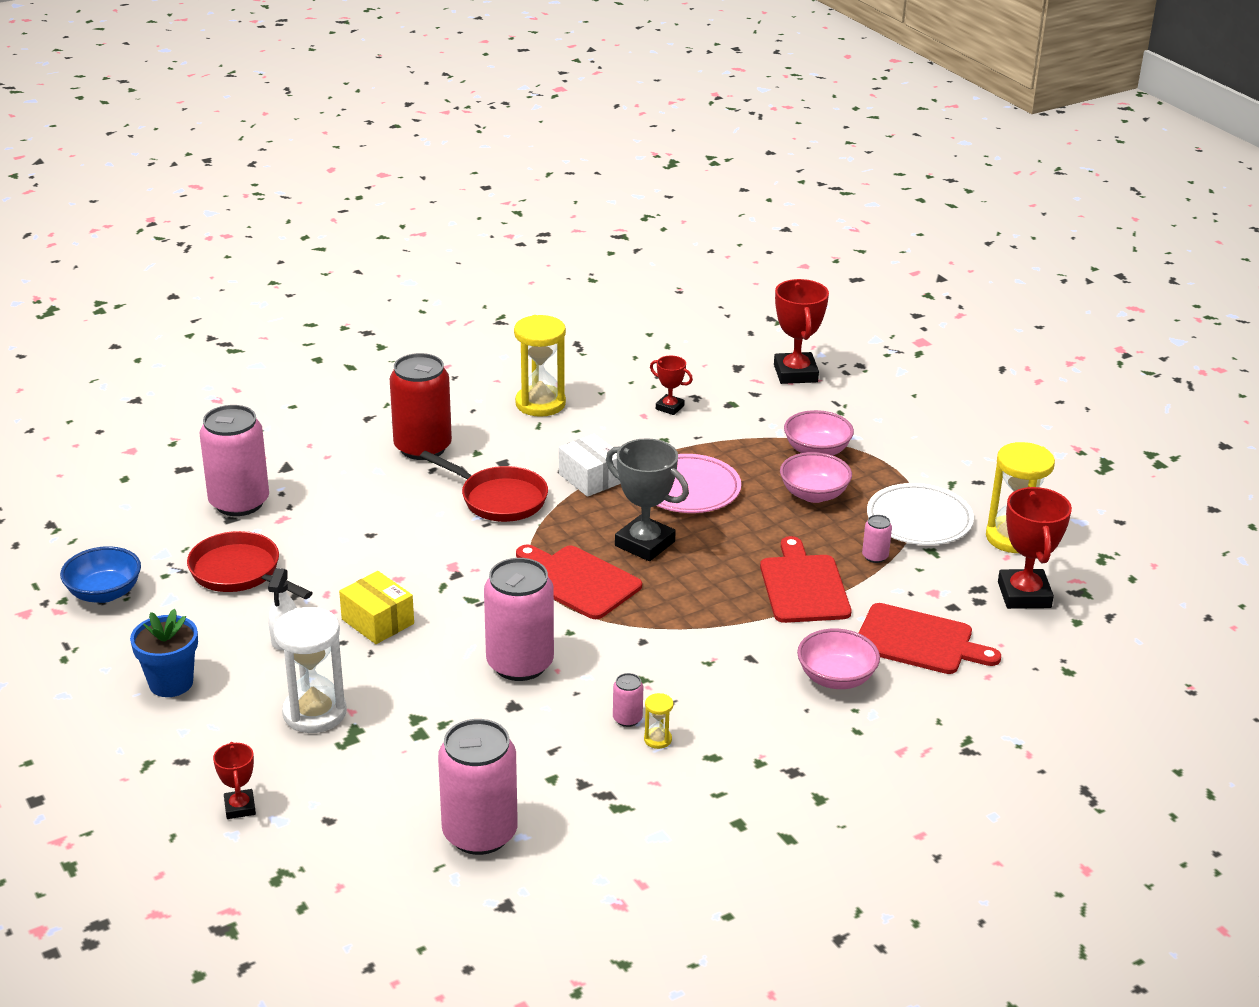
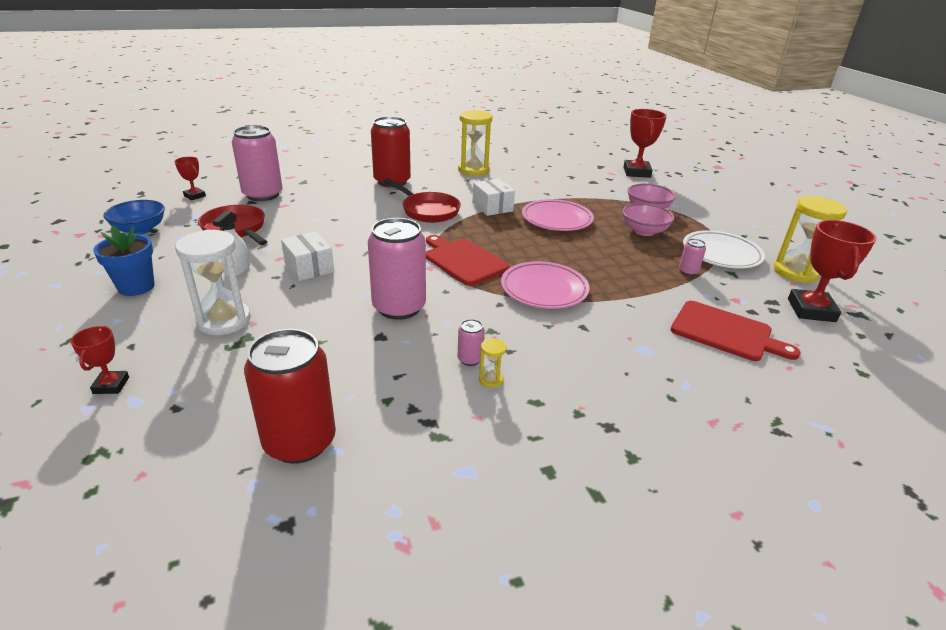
camera: 10 degrees right, 0 degrees up
(377, 621) = (309, 267): yellow box -> white box
(480, 833) = (300, 441): pink can -> red can
(644, 544) = (518, 245): grey trophy -> none
(669, 407) = (553, 179): red trophy -> red trophy (195, 196)
(693, 611) = (544, 289): none -> pink plate
(803, 586) = (632, 283): red cutting board -> none
(836, 678) = (654, 351): pink bowl -> none

